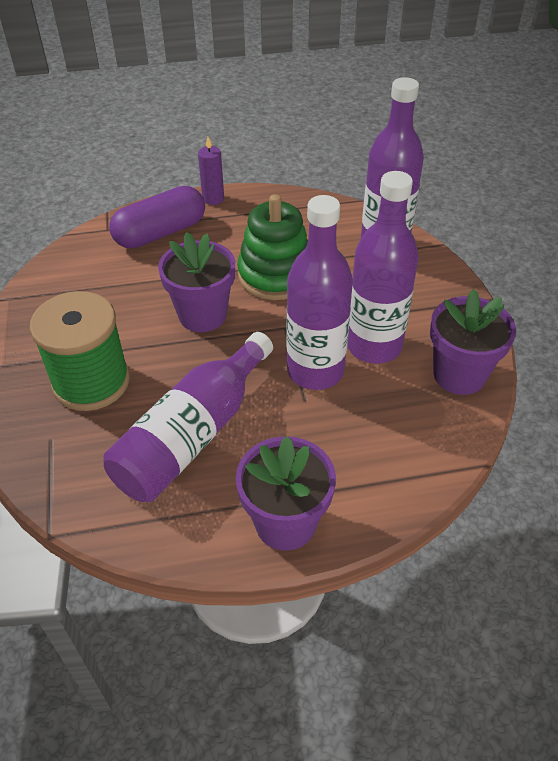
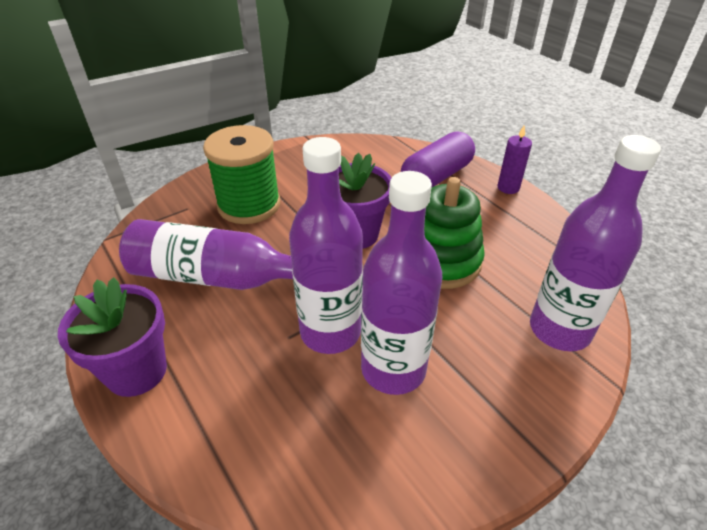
camera: 65 degrees right, 5 degrees down
(160, 233) = (436, 176): purple capsule -> purple capsule turned 75 degrees counterclockwise
(459, 375) = (397, 470): purple flower pot -> none

